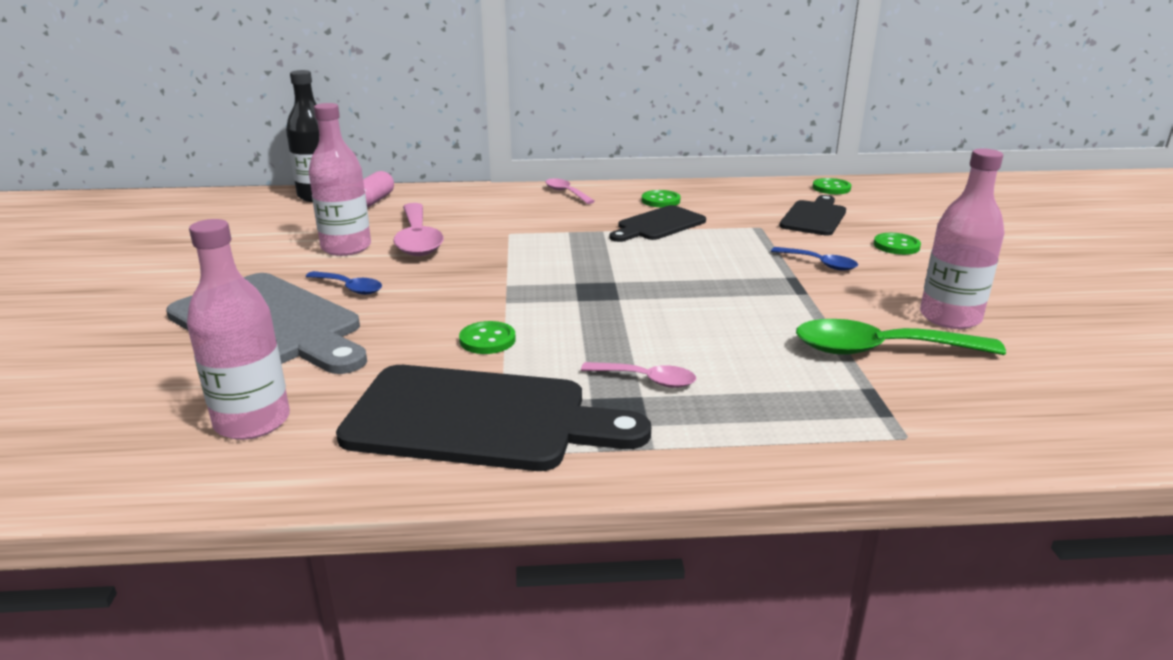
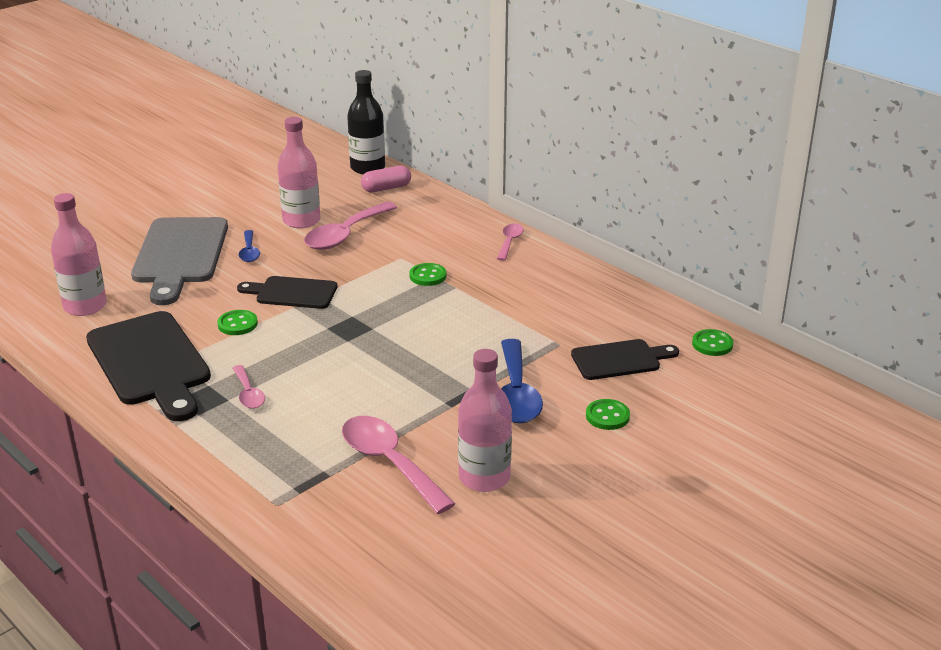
camera: 50 degrees right, 5 degrees up
(658, 225) = (499, 303): black cutting board -> black cutting board (292, 293)
(660, 200) = (553, 283): green button -> green button (428, 276)
(820, 264) = (516, 394): blue spoon -> blue spoon, size x1.85
(880, 350) = (389, 462): green spoon -> pink spoon

